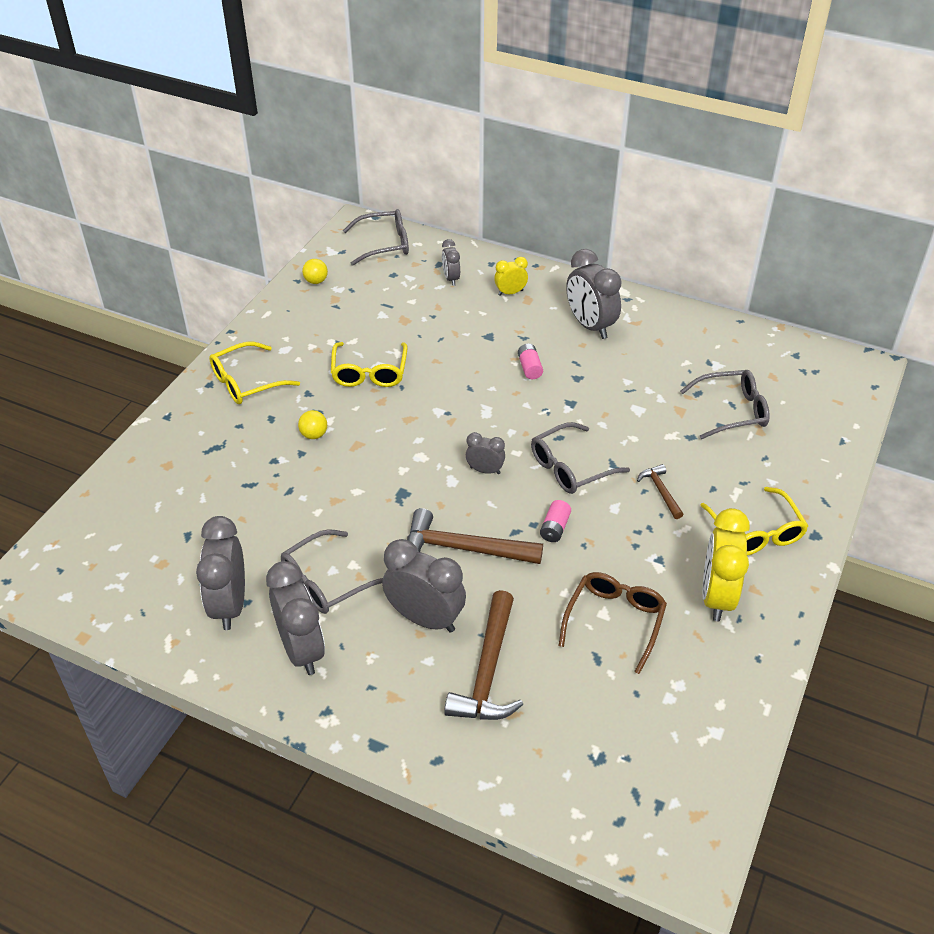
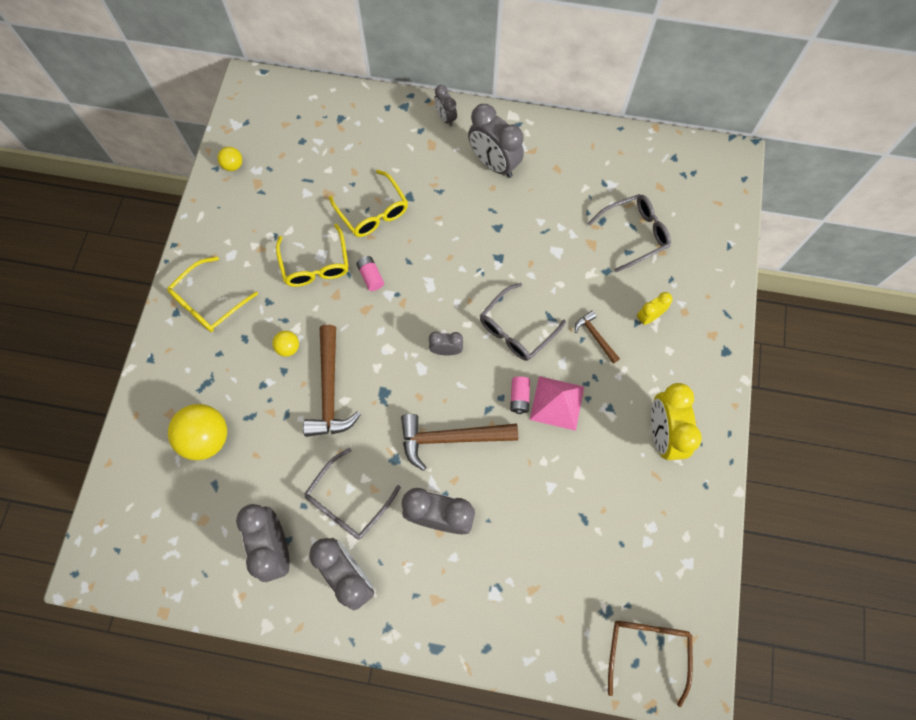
camera: 15 degrees left, 25 degrees up
(196, 493) = (206, 438): none -> yellow ball
(384, 244) = (282, 105): grey glasses -> none
(451, 279) = (356, 134): grey clock -> grey clock (445, 118)
(488, 670) = (503, 554): brown hammer -> brown hammer (330, 390)
(510, 293) = (414, 140): yellow clock -> yellow clock (648, 317)
(529, 368) = (454, 226): pink battery -> pink battery (371, 276)
(597, 542) = (557, 403): none -> pink pyramid
(614, 621) = (589, 480): brown glasses -> brown glasses (647, 651)
(755, 531) = (679, 359): yellow glasses -> yellow glasses (372, 211)

